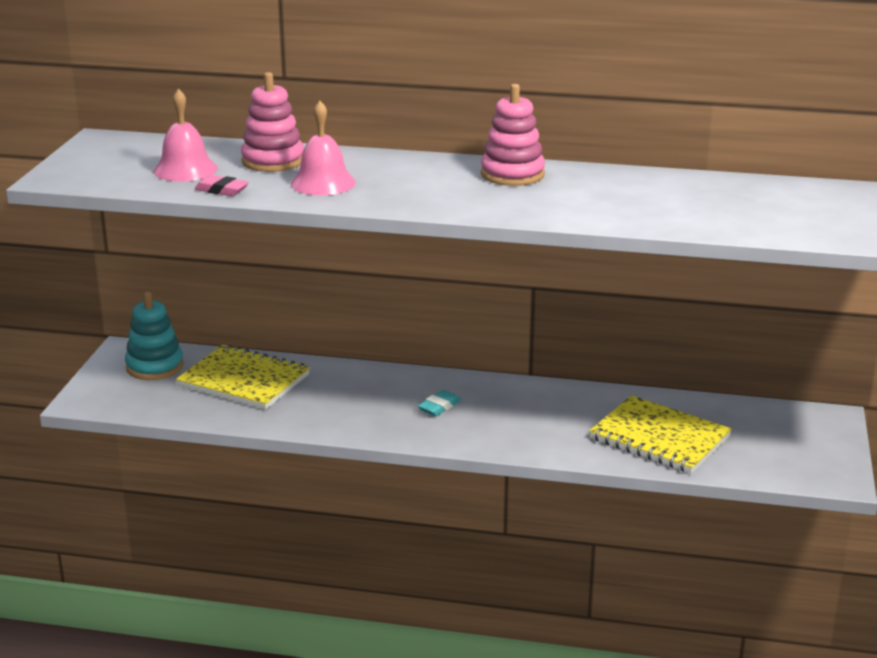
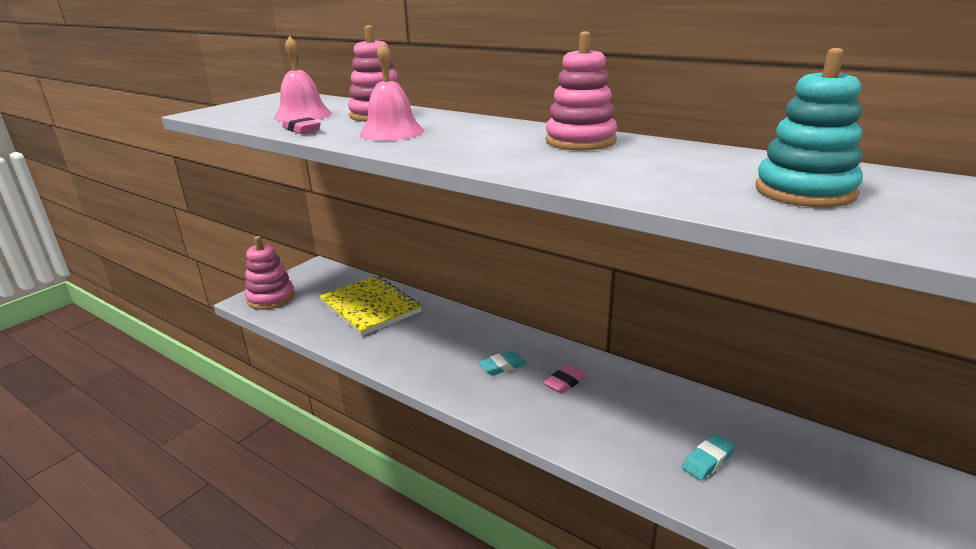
camera: 25 degrees right, 0 degrees up
(108, 394) = (271, 298): none -> pink stacking toy
(155, 366) = (322, 283): turquoise stacking toy -> turquoise stacking toy (804, 191)
(508, 408) = (565, 382): none -> pink eraser
(659, 438) = (707, 461): yellow notebook -> turquoise eraser

